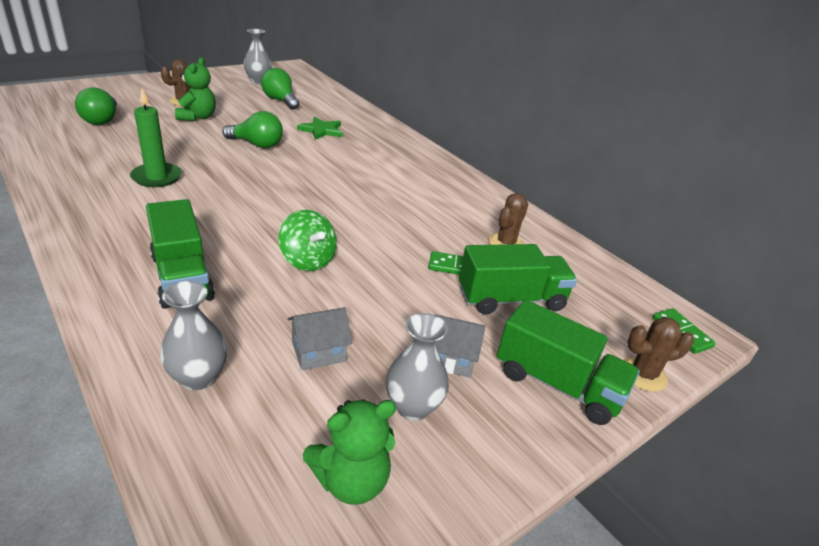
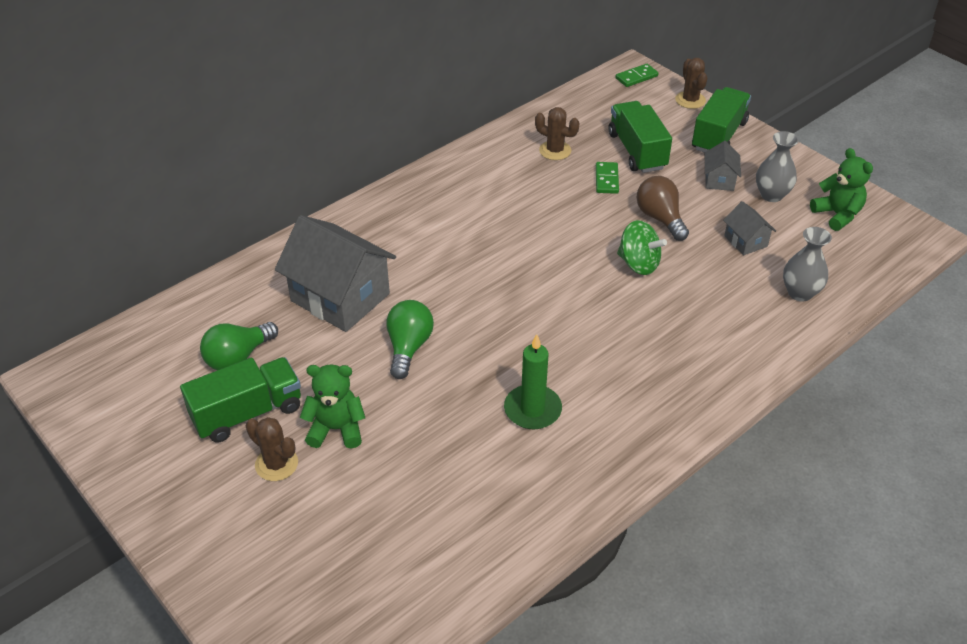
camera: 90 degrees left, 10 degrees up
(102, 120) = (384, 530): green light bulb -> none
(182, 277) = (699, 333): green truck -> green truck (247, 413)
(258, 81) = (150, 401): grey vase -> none
(307, 260) = (638, 264): green spinning top -> green spinning top turned 75 degrees clockwise
(321, 130) = (340, 297): green star -> grey house
(379, 290) = (660, 218): none -> brown light bulb

